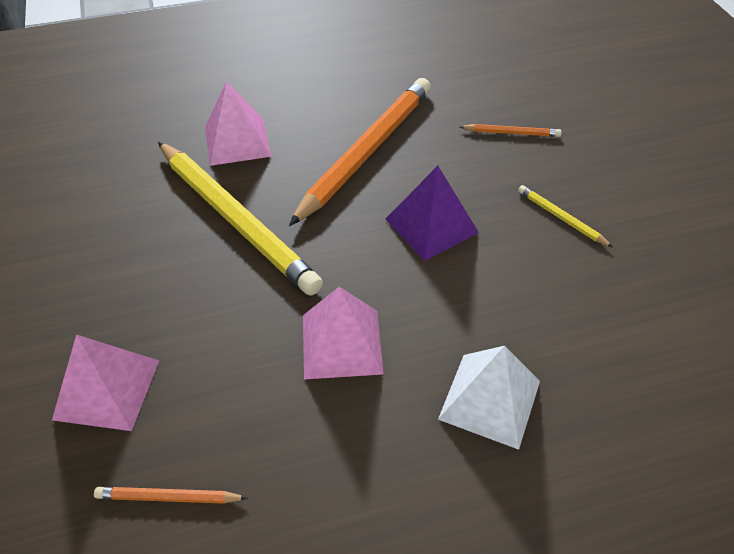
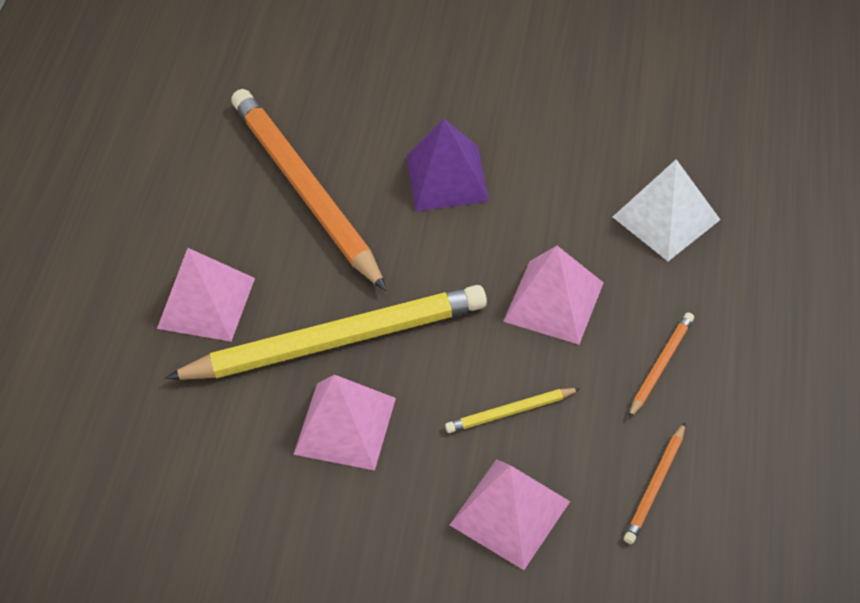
camera: 60 degrees left, 5 degrees up
(158, 253) = (345, 426): none -> pink pyramid
(512, 133) = (358, 61): orange pencil -> orange pencil (661, 365)
(561, 217) = (495, 78): yellow pencil -> yellow pencil (509, 412)

